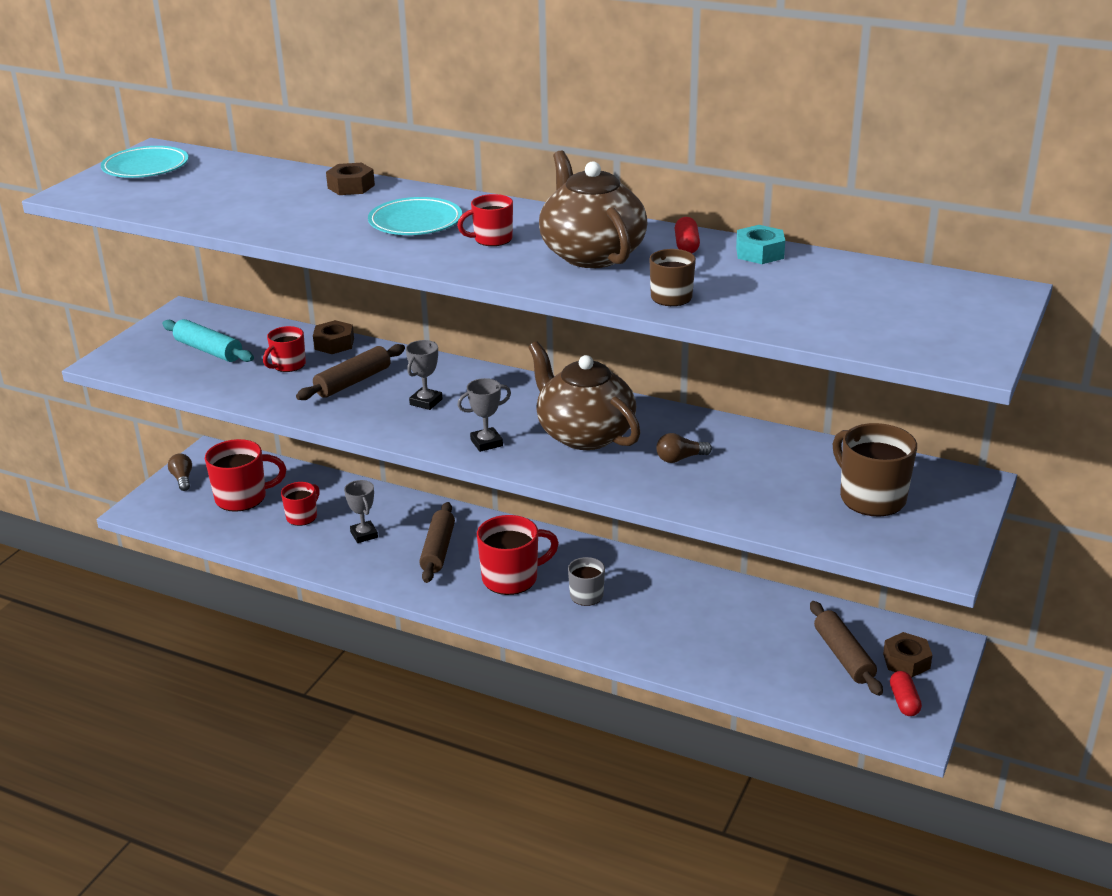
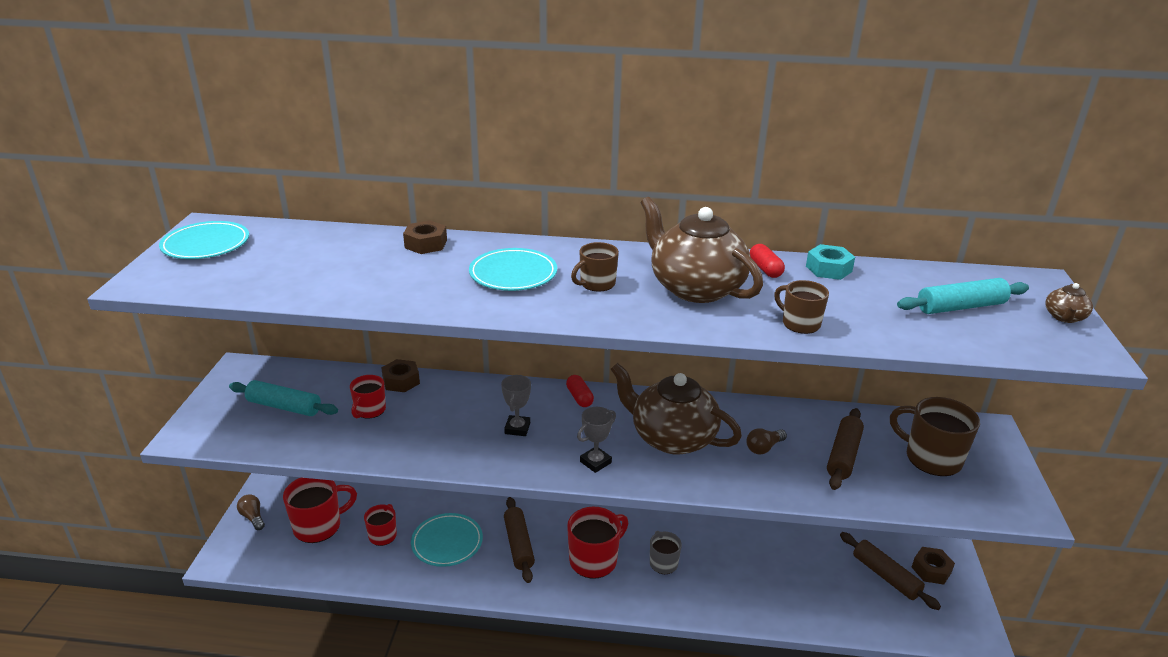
camera: 20 degrees left, 0 degrees up
(353, 382) = (440, 418): brown rolling pin -> brown rolling pin (843, 455)
(364, 535) = (447, 542): grey trophy -> turquoise plate
(492, 239) = (596, 284): red mug -> brown mug
(872, 304) = (960, 307): none -> turquoise rolling pin
(904, 701) = (952, 609): red capsule -> red capsule (579, 398)
(985, 327) = (1064, 317): none -> brown teapot

